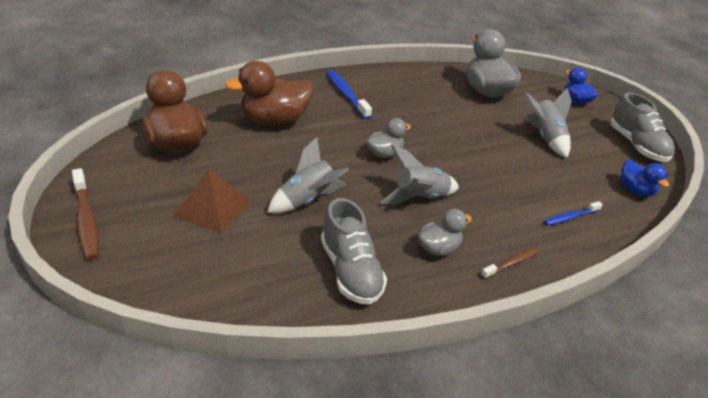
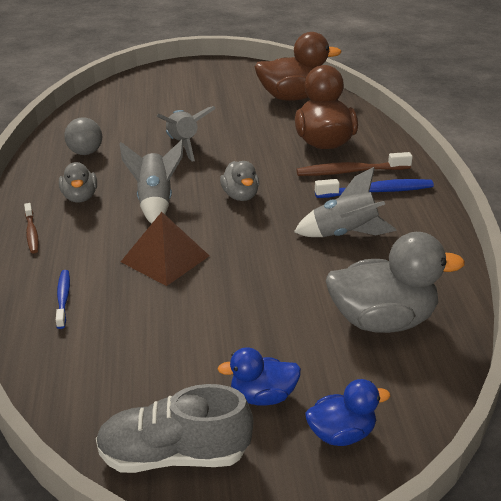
camera: 110 degrees right, 5 degrees down
(86, 220) = (204, 68): brown toothbrush -> brown toothbrush (350, 171)
(212, 208) = (195, 107): brown pyramid -> brown pyramid (165, 258)
(351, 271) = (85, 152): grey shoe -> grey ball
(545, 138) = (232, 341): grey rocket -> grey rocket (344, 234)
(635, 190) = (71, 388): blue duck -> blue duck (262, 396)

